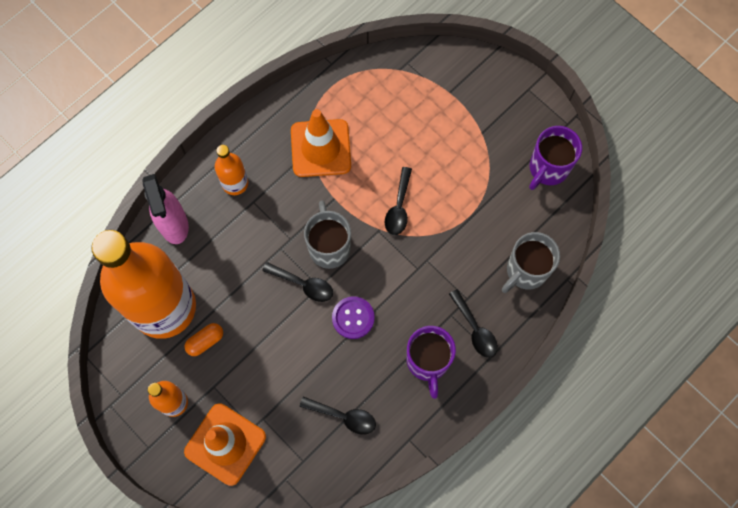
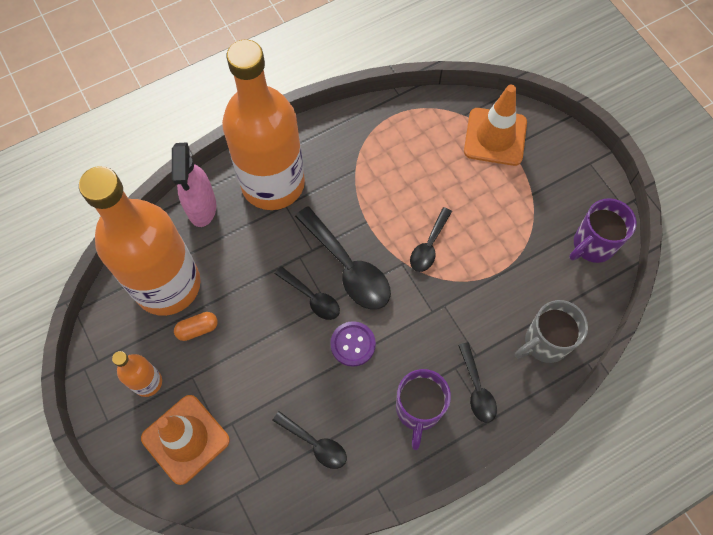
camera: 15 degrees right, 5 degrees down
(235, 183) = (273, 183): orange bottle -> orange bottle, size x2.36
(320, 148) = (366, 170): orange traffic cone -> orange traffic cone (495, 137)
(329, 247) = (348, 267): grey mug -> black spoon

